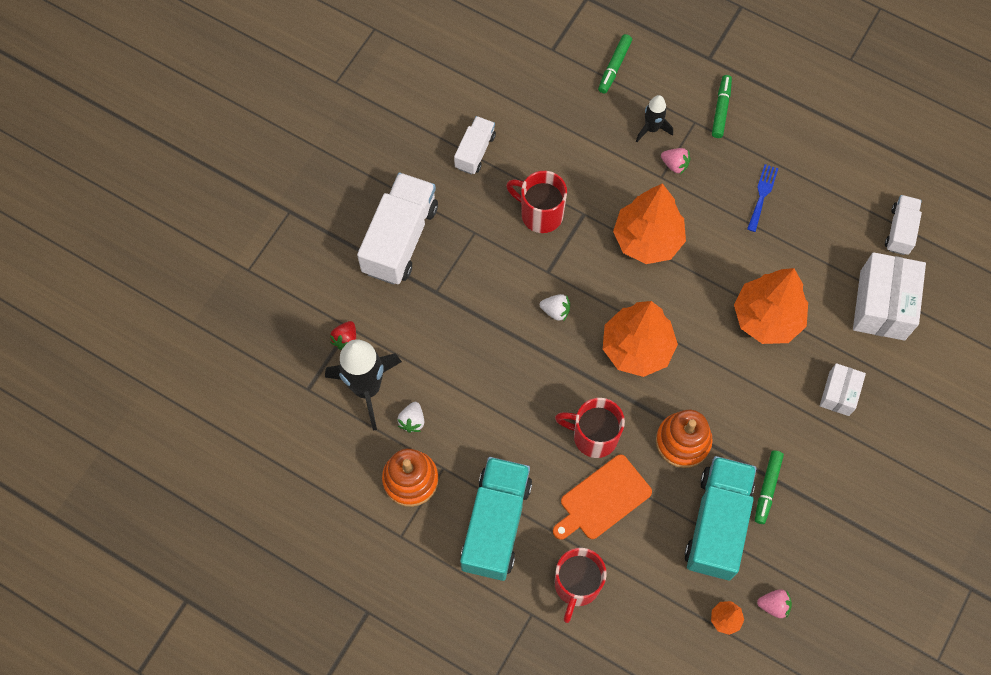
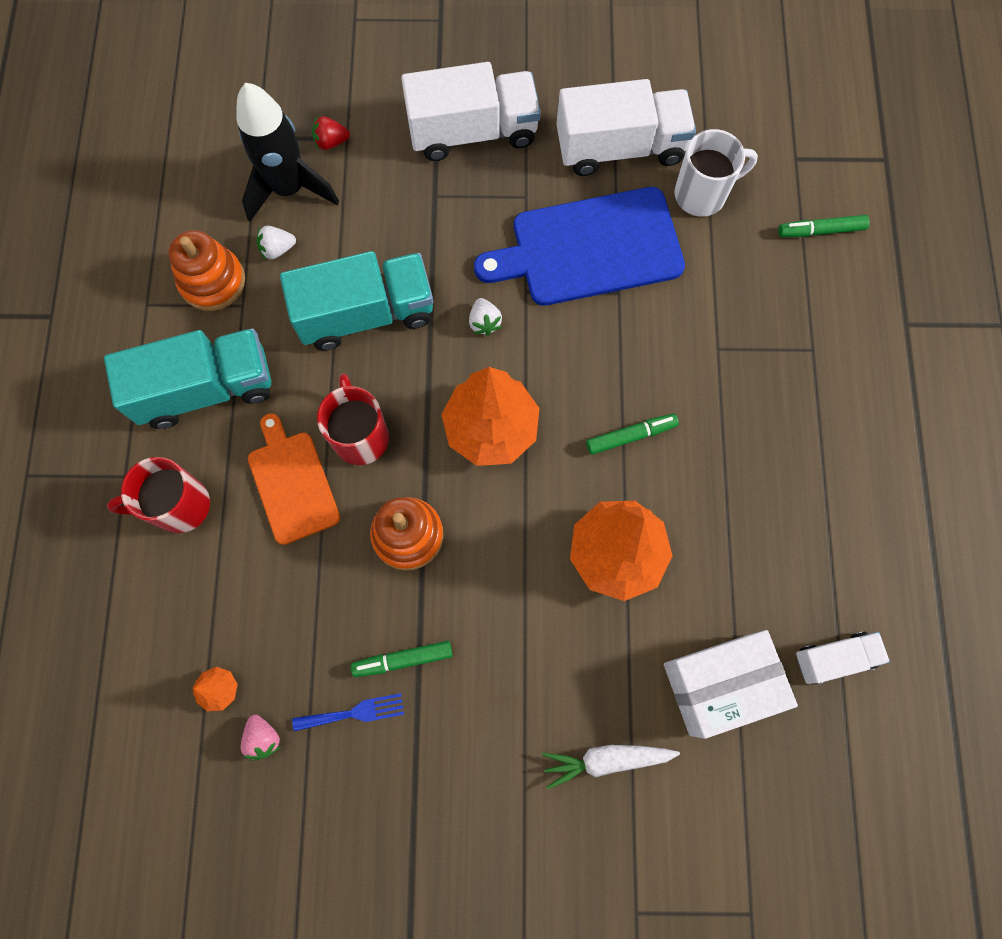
camera: 60 degrees right, 5 degrees up
(475, 151) = (620, 148): white truck -> white truck, size x1.85
(540, 214) = (589, 248): red mug -> blue cutting board
(543, 121) = (702, 194): none -> white mug
(602, 499) = (292, 483): orange cutting board -> orange cutting board turned 45 degrees clockwise
(647, 240) = (630, 373): orange tree -> none
(652, 129) = (771, 308): black rocket -> none
(675, 164) = (743, 355): pink strawberry -> none
(717, 524) = (329, 623): turquoise truck -> turquoise truck (366, 314)
(721, 109) = (849, 370): green marker -> green marker (631, 436)
(762, 195) = (771, 470): blue fork -> blue fork (354, 713)
(839, 394) = (570, 687): white box -> none
(895, 398) = (606, 760): none -> white carrot

